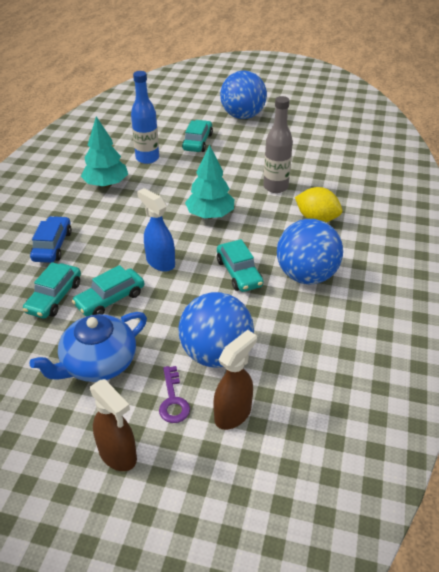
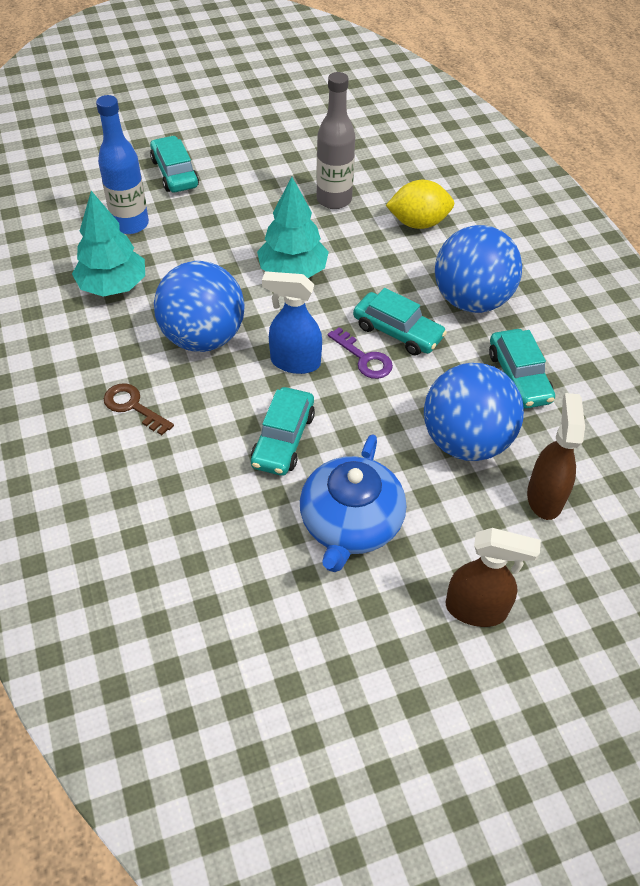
camera: 35 degrees left, 10 degrees up
(52, 246) = (133, 406): blue car -> brown key
(54, 297) = (211, 473): turquoise car -> turquoise car (518, 377)
(173, 400) = (473, 518): purple key -> purple key (364, 358)
(242, 116) = (197, 111): blue ball -> blue ball (203, 337)

